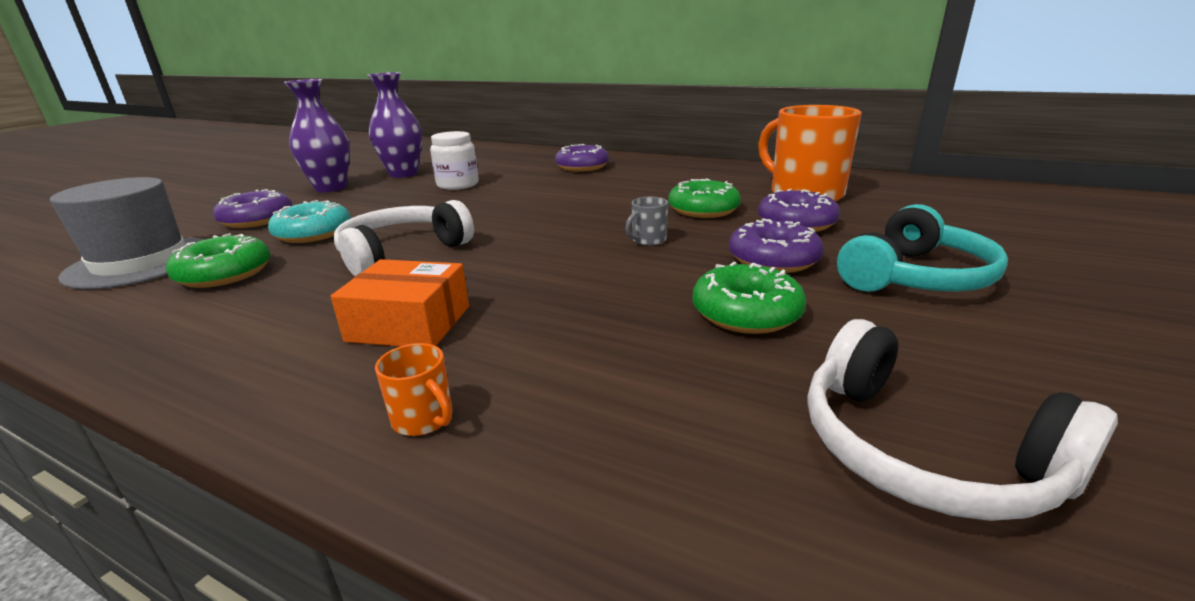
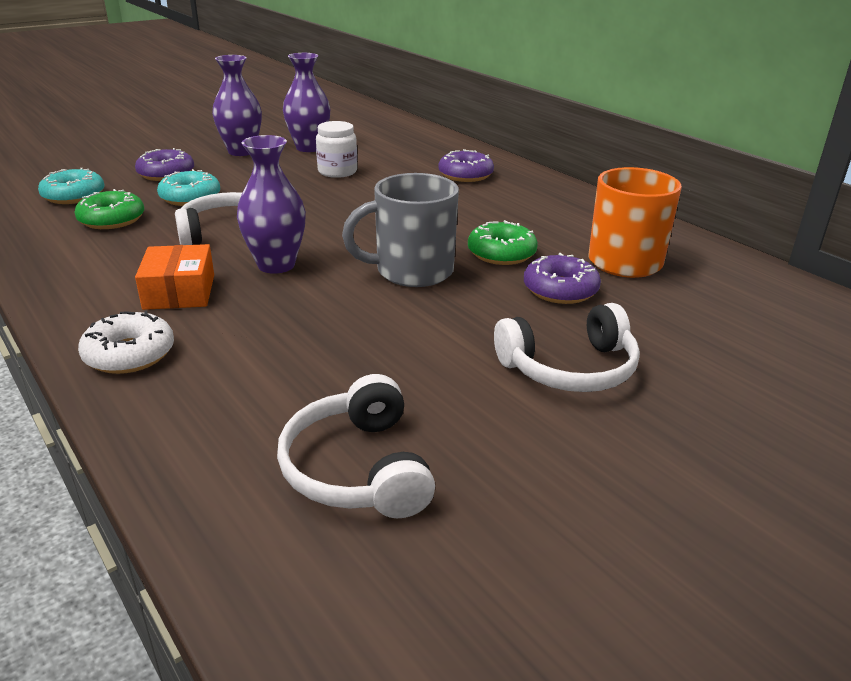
camera: 25 degrees right, 5 degrees up
(141, 262) = (74, 196): grey hat -> turquoise donut
(409, 323) = (179, 292): orange box -> orange box turned 45 degrees clockwise
(424, 419) = (129, 354): orange mug -> white donut
(498, 268) = (276, 265): none -> purple vase
(648, 240) = (412, 271): grey mug -> grey mug, size x2.48
(746, 313) = (392, 353): green donut -> none
(773, 259) = (482, 318): purple donut -> none
(915, 277) = (570, 368): turquoise headphones -> white headphones

